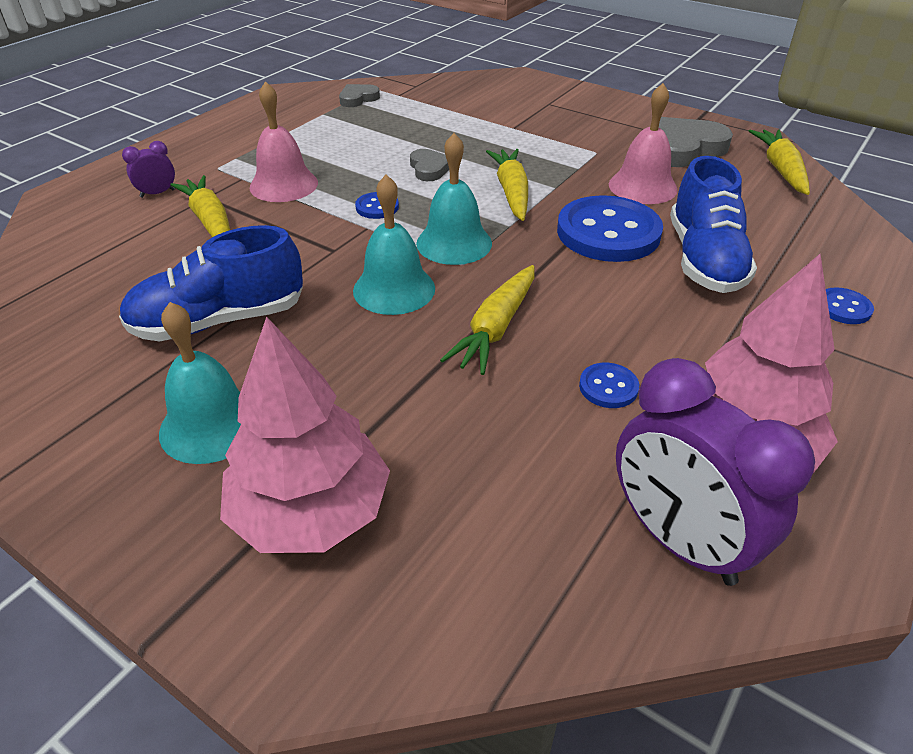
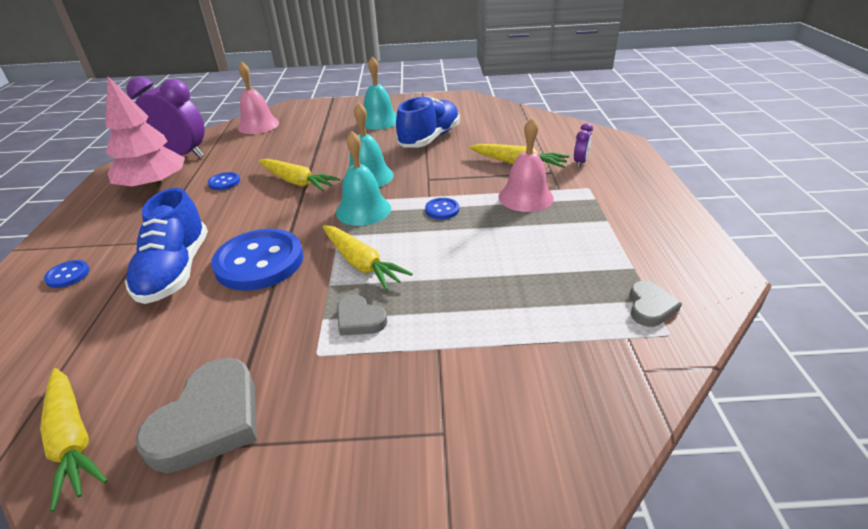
camera: 145 degrees right, 5 degrees down
(310, 511) = (317, 120): pink tree -> none
(429, 168) = (451, 255): grey heart -> grey heart (359, 319)
(495, 328) = (297, 182): yellow carrot -> yellow carrot turned 135 degrees clockwise
(642, 186) = (246, 325): pink bell -> pink bell (258, 125)
(704, 259) = (175, 271): blue shoe -> blue shoe turned 150 degrees counterclockwise

